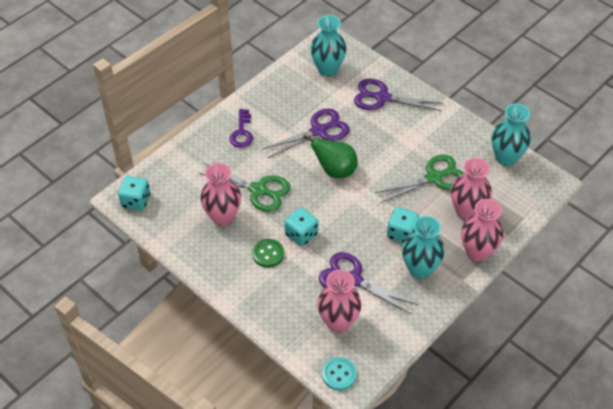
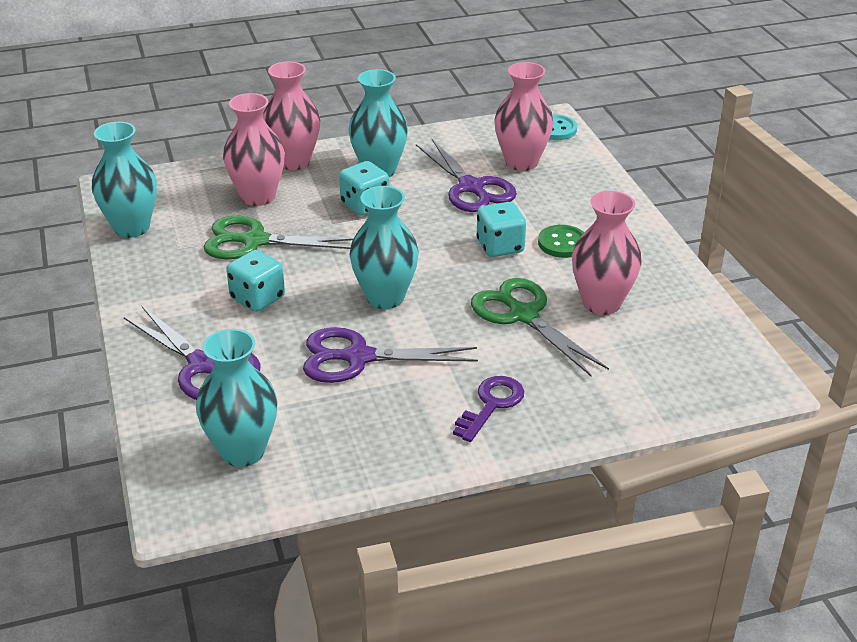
camera: 150 degrees left, 15 degrees down
(136, 201) = (736, 370): turquoise dice -> turquoise dice (257, 298)
(335, 170) = (385, 297): green pear -> turquoise vase

